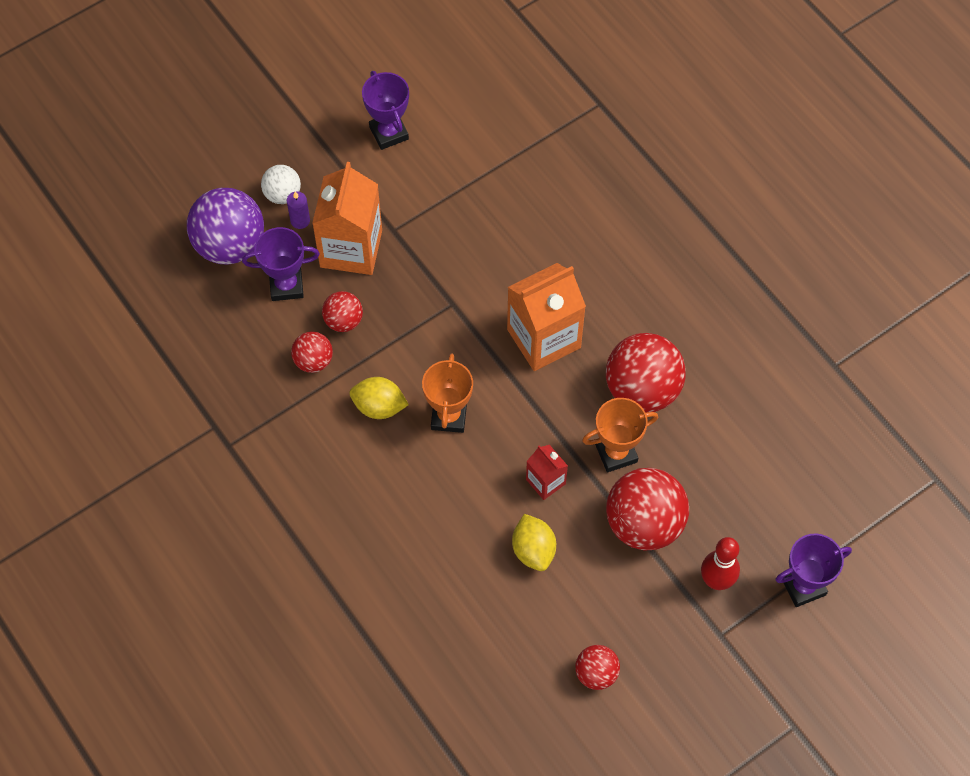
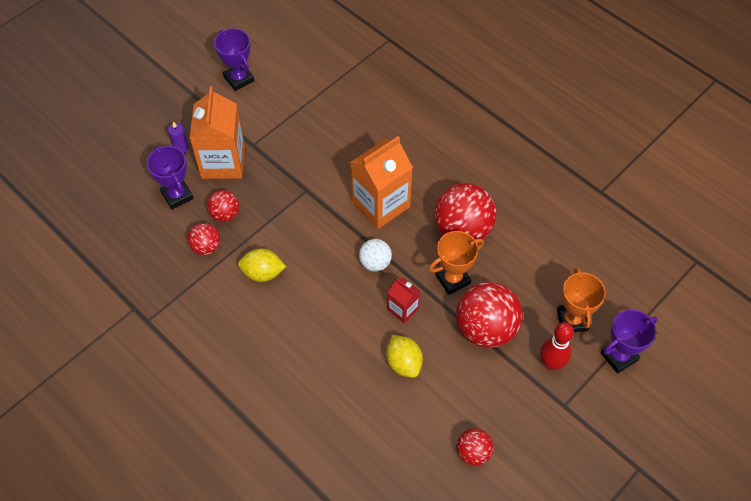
camera: 10 degrees left, 5 degrees down
(230, 245) = (129, 173): purple ball -> none
(282, 194) = (165, 132): white ball -> white ball (375, 263)
(286, 286) = (177, 195): purple trophy -> purple trophy turned 75 degrees clockwise
(449, 416) = (318, 272): orange trophy -> orange trophy (572, 320)

